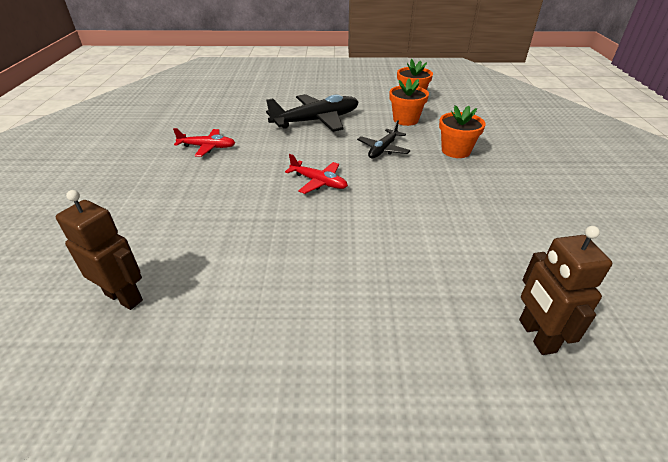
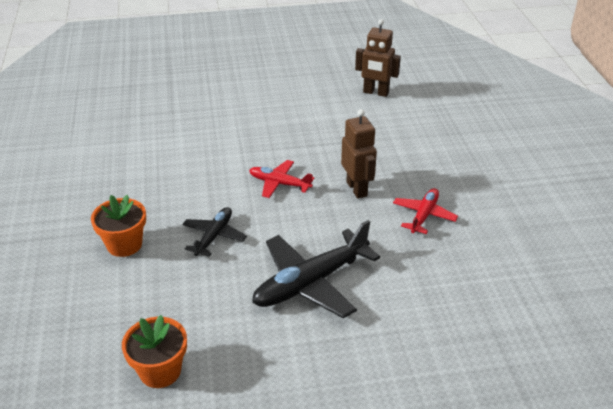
camera: 170 degrees right, 0 degrees up
(207, 147) = (424, 215): red plane -> red plane turned 120 degrees clockwise
(405, 120) = (179, 302): orange flower pot -> none
(536, 336) = (129, 100): brown robot -> brown robot (357, 189)

